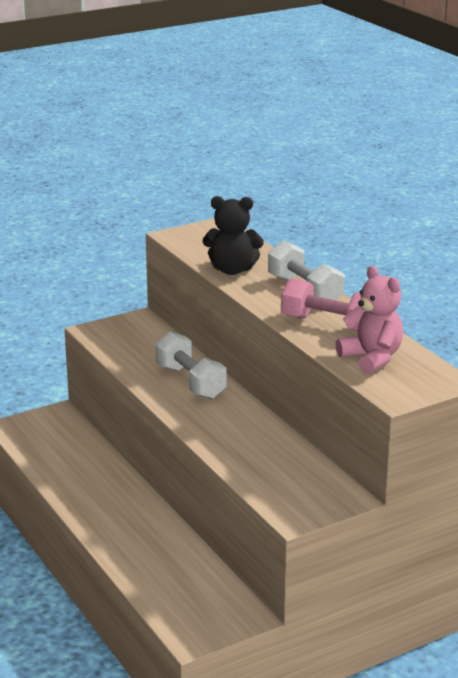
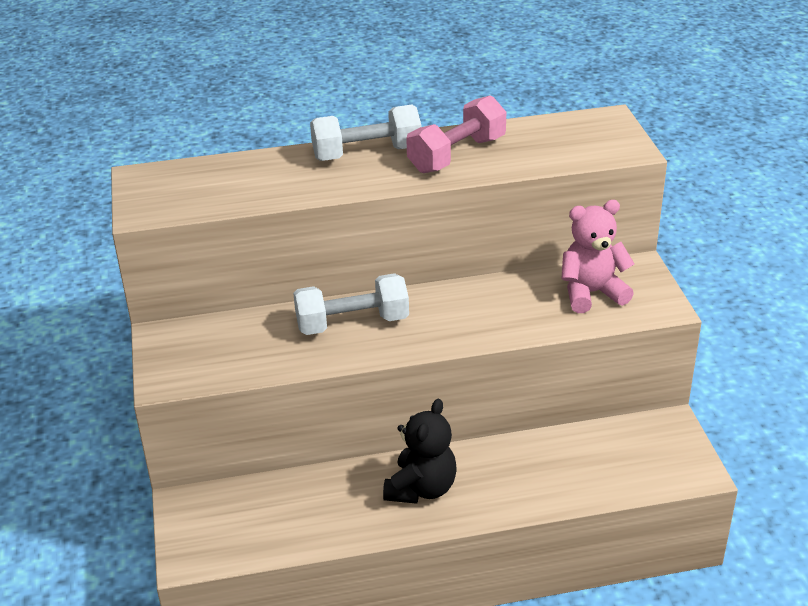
camera: 70 degrees left, 10 degrees up
(232, 270) = (278, 188): black teddy bear -> black teddy bear (421, 488)
(372, 358) = (545, 146): pink teddy bear -> pink teddy bear (591, 293)

